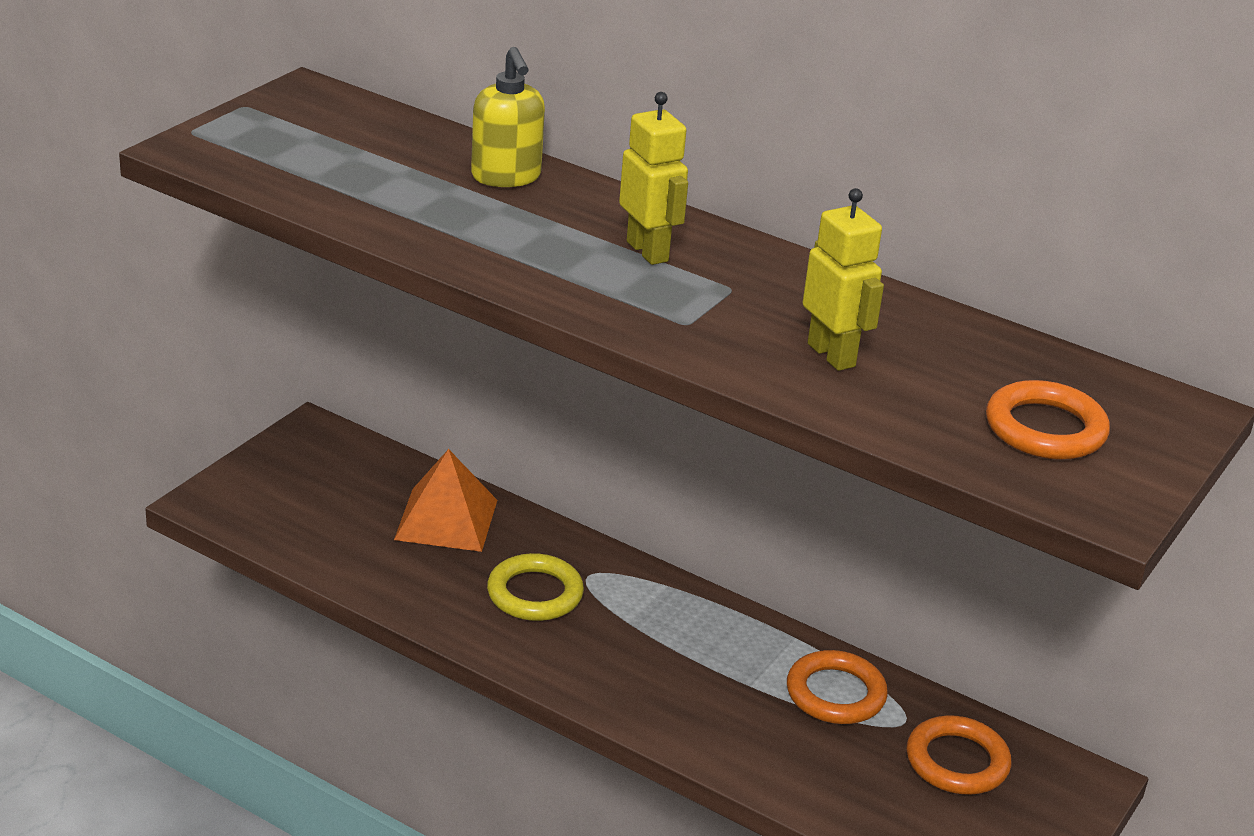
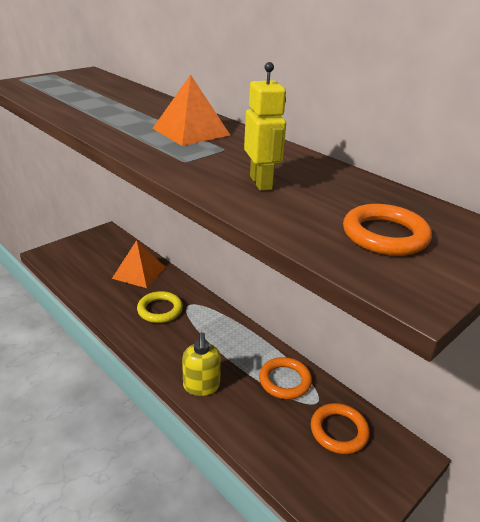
camera: 15 degrees right, 0 degrees up
(506, 177) = (145, 101): yellow soap dispenser -> yellow soap dispenser (201, 386)
(648, 251) = (191, 131): yellow robot -> orange pyramid

